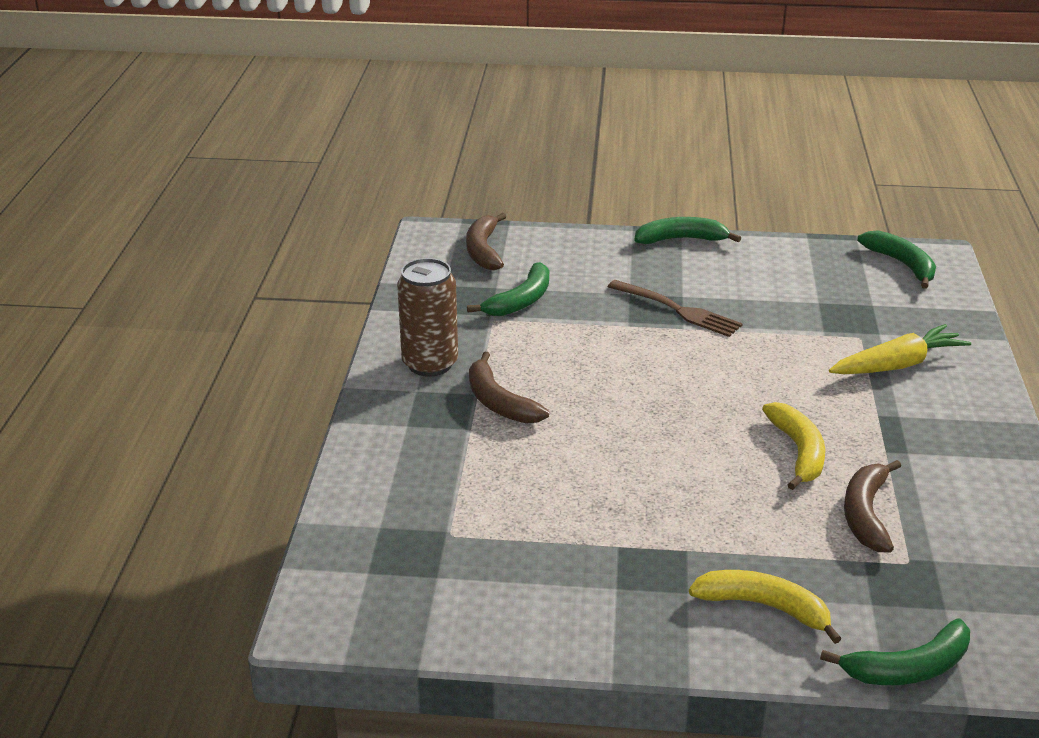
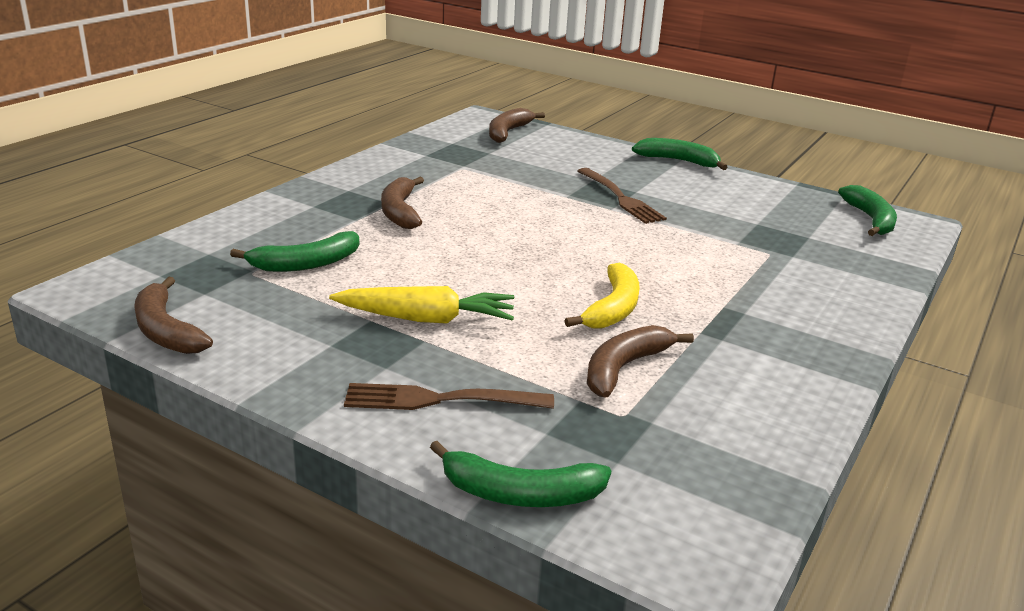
camera: 25 degrees right, 5 degrees down
(430, 364) = (379, 179): brown can -> none
(456, 634) = (165, 330): none -> brown banana
(521, 301) = (498, 163): green banana -> green banana (306, 264)
(764, 607) = (440, 400): yellow banana -> brown fork
(897, 365) = (784, 279): yellow carrot -> yellow carrot (425, 319)

